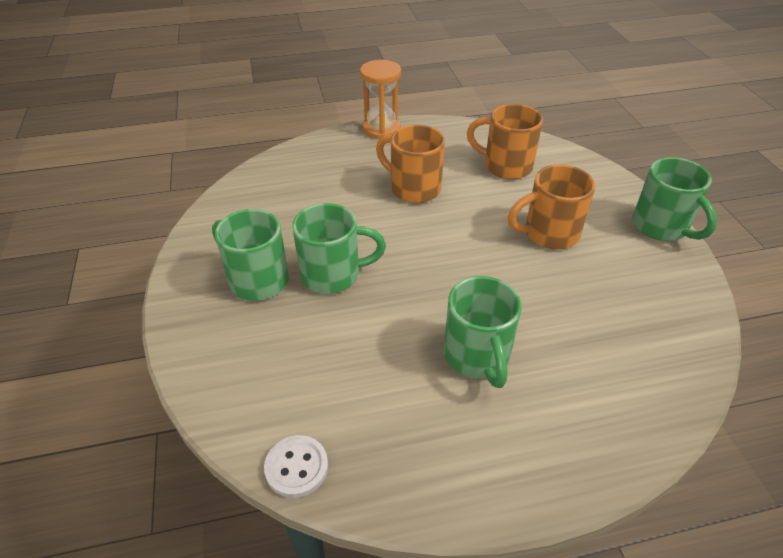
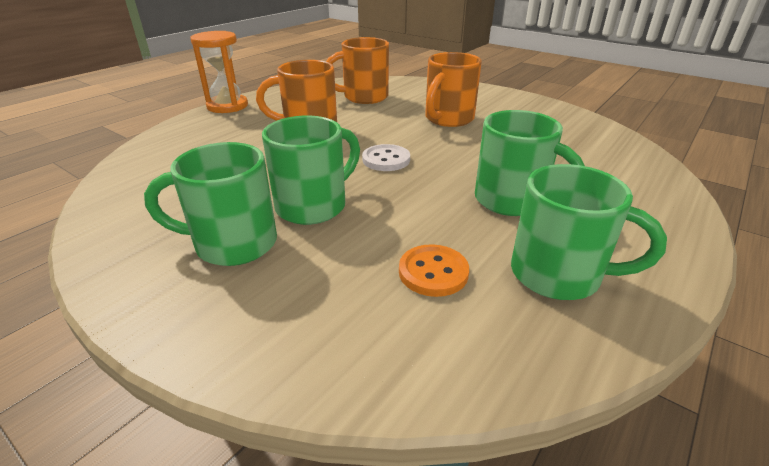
camera: 40 degrees left, 10 degrees down
(296, 467) = (500, 371): white button -> white button (386, 160)
(342, 378) = (433, 272): none -> orange button
(661, 227) = (506, 95): green mug -> green mug (558, 275)

